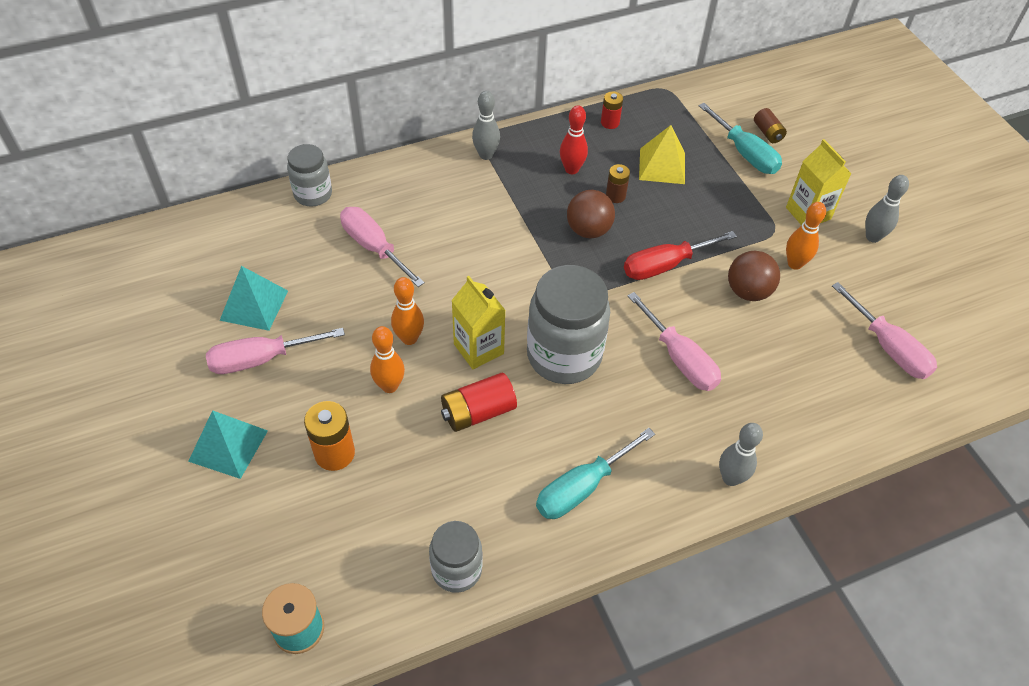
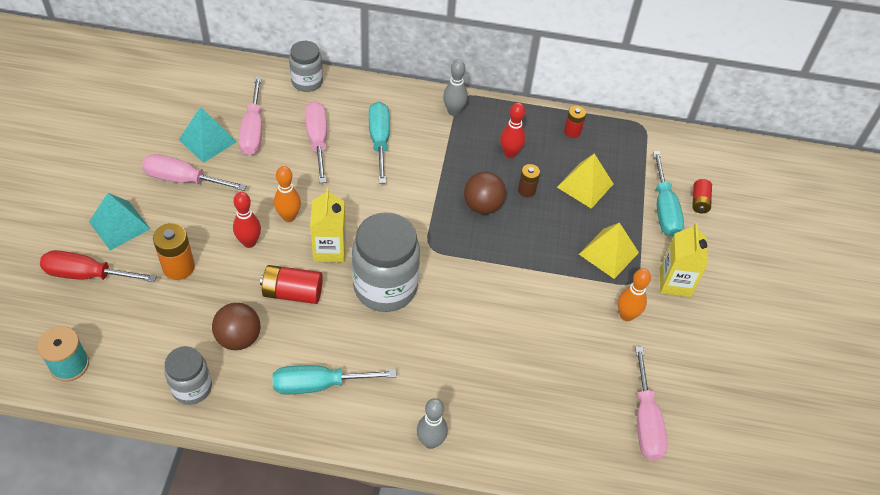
camera: 30 degrees right, 0 degrees up
(389, 386) = (249, 242): orange bowling pin -> red bowling pin
(437, 217) = (379, 140): none -> turquoise screwdriver
(665, 265) = (519, 262): red screwdriver -> red screwdriver (87, 274)
(679, 359) = (469, 336): pink screwdriver -> pink screwdriver (253, 130)
(733, 216) = (608, 253): none -> yellow pyramid
(748, 291) = (568, 316): brown ball -> brown ball (239, 338)
(767, 133) = (699, 202): brown battery -> red battery
(872, 237) = (714, 329): grey bowling pin -> none

